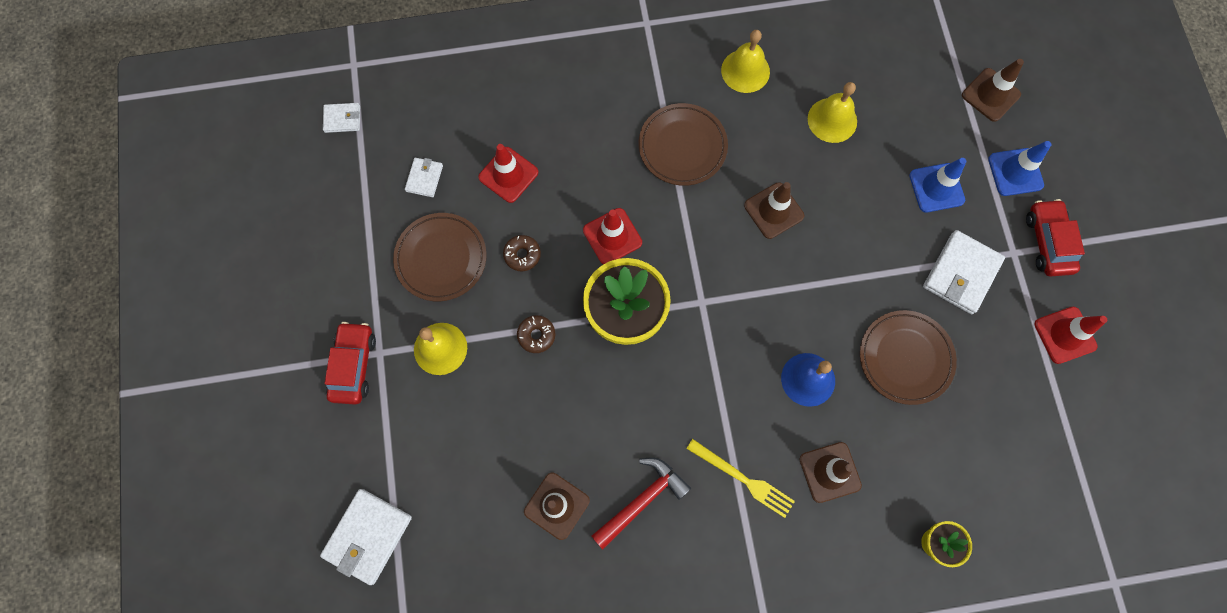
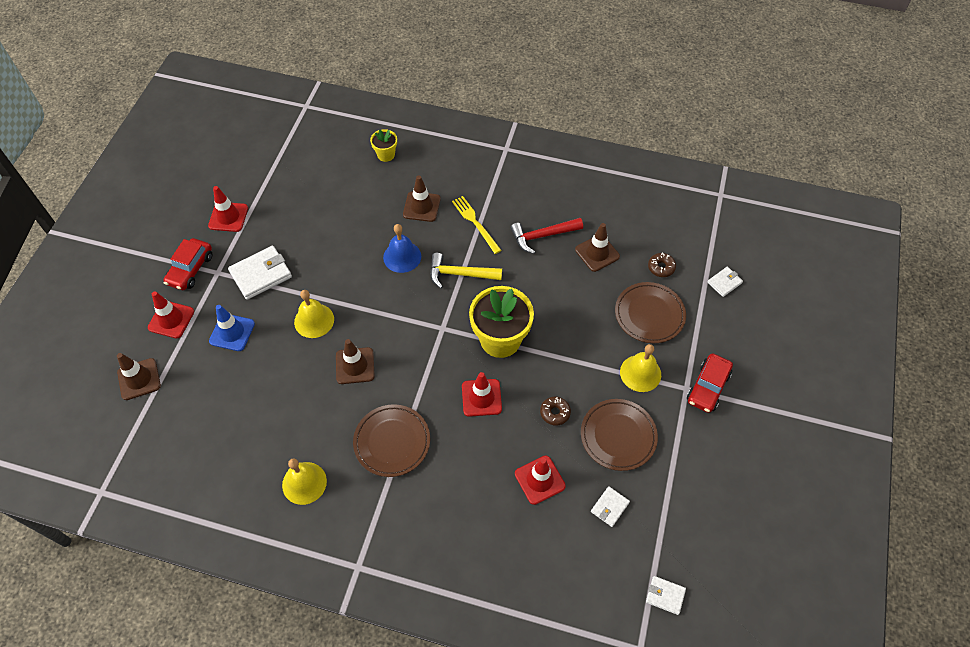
camera: 155 degrees left, 15 degrees down
(368, 536) = (724, 283): white wallet -> white wallet, size x0.55
(536, 335) = (568, 354): brown donut -> brown donut (661, 267)
(721, 387) = (460, 274): none -> yellow hammer
(832, 120) = (266, 412): yellow bell -> yellow bell (314, 320)
(905, 358) = (334, 244): brown plate -> brown plate (649, 315)
(1015, 172) = (171, 319): blue traffic cone -> red traffic cone

